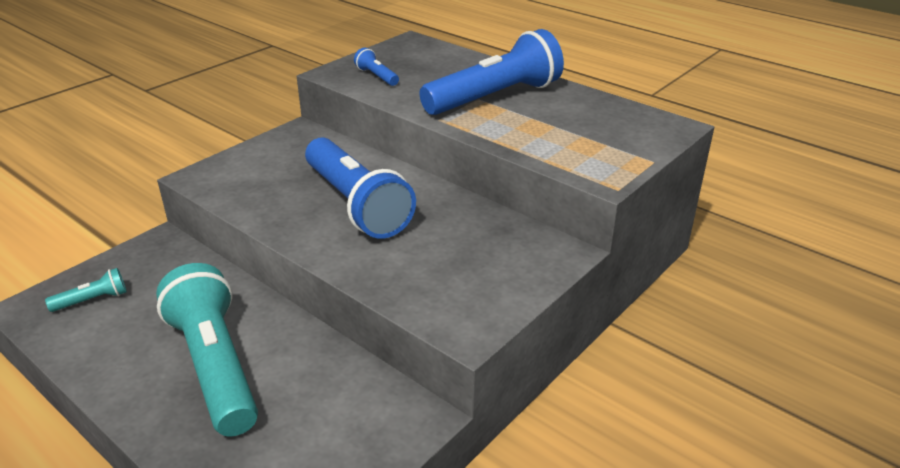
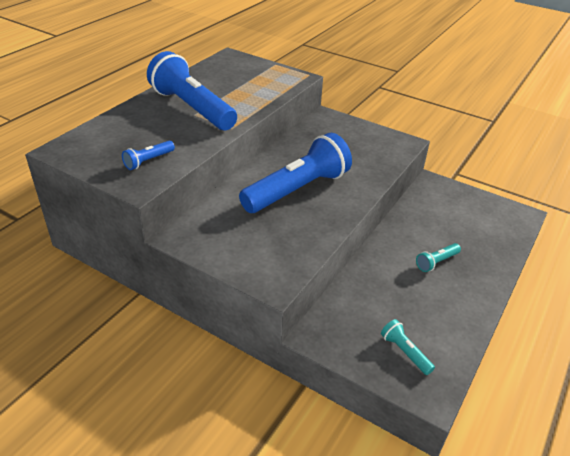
camera: 100 degrees left, 5 degrees up
(215, 366) = (436, 262): turquoise flashlight -> turquoise flashlight, size x0.42

